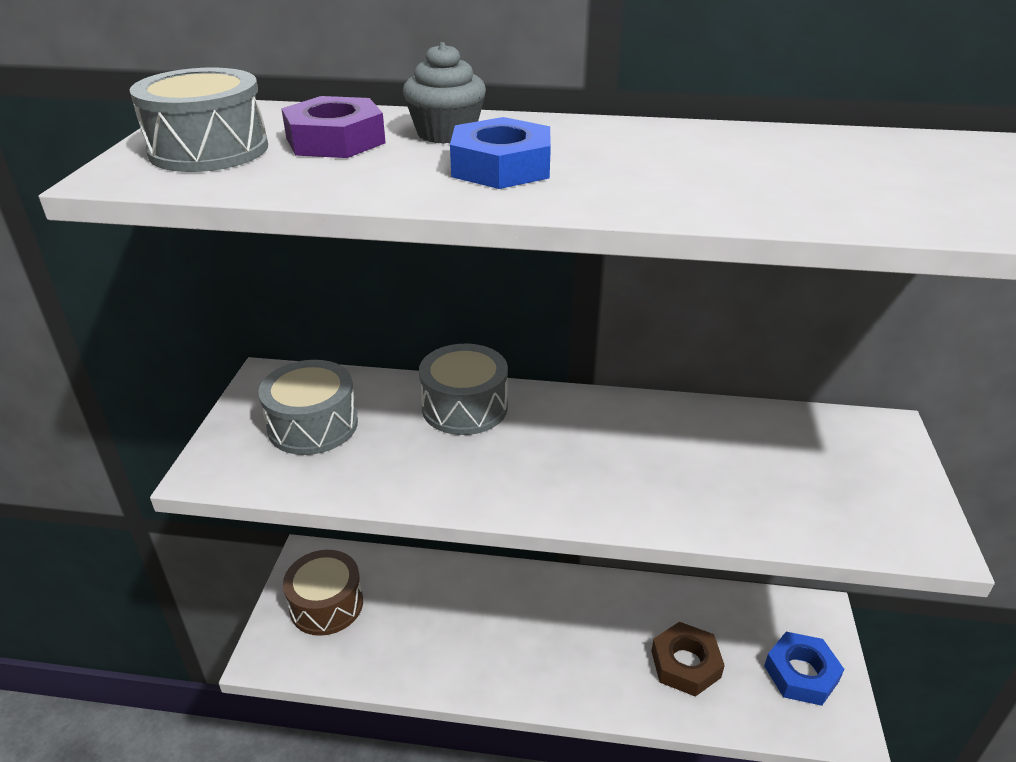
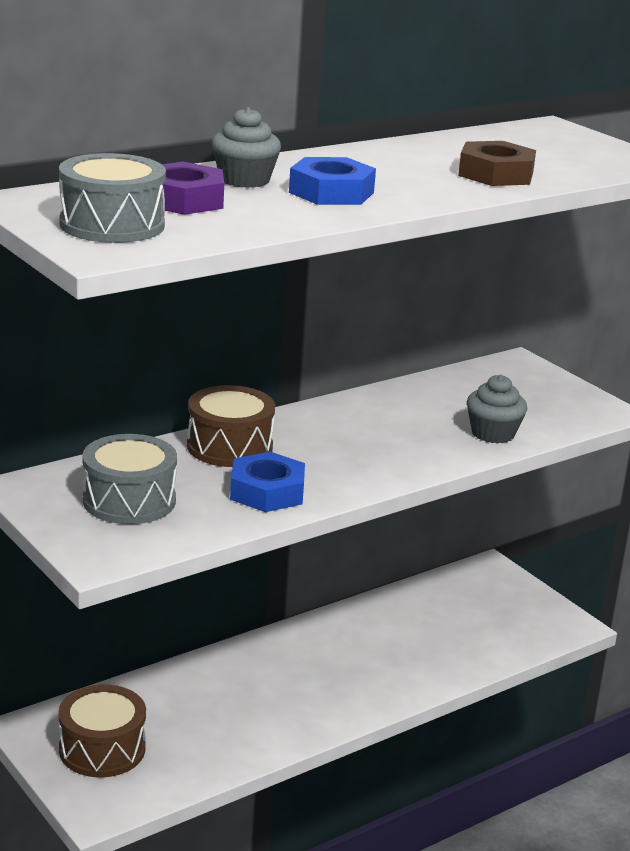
camera: 45 degrees left, 10 degrees down
(464, 407) = (229, 446): grey drum -> brown drum
(685, 664) = (438, 641): brown nut -> brown nut (495, 174)
(740, 507) = (493, 433): none -> grey cupcake
(801, 673) = (516, 609): blue nut -> blue nut (267, 491)

